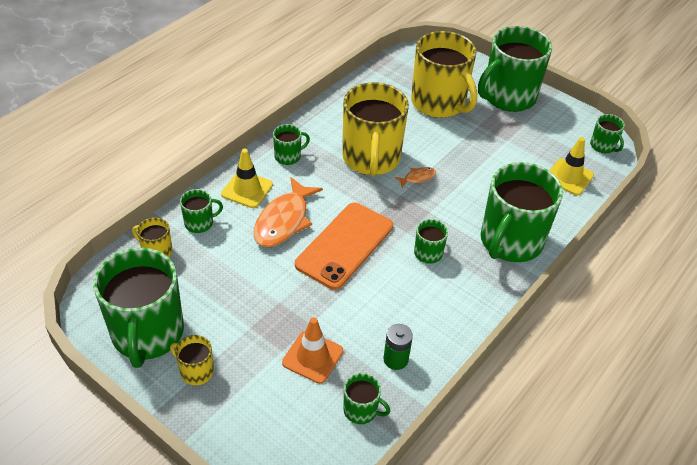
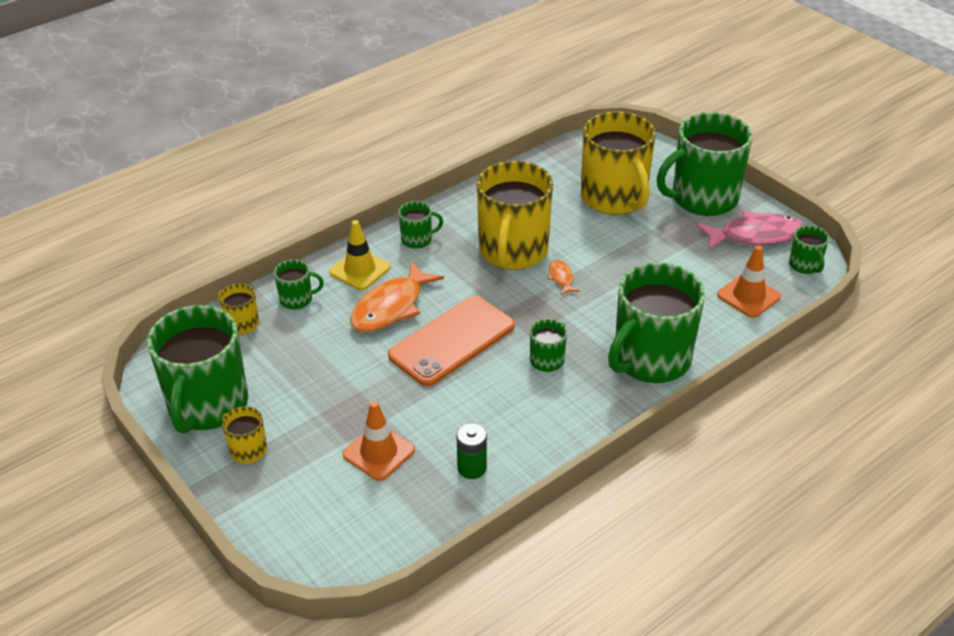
camera: 15 degrees right, 5 degrees down
(361, 410) = (415, 514): green mug -> none
(417, 178) = (561, 278): orange fish -> orange fish turned 90 degrees counterclockwise
(558, 125) = (755, 236): none -> pink fish
(569, 177) = (748, 296): yellow traffic cone -> orange traffic cone

